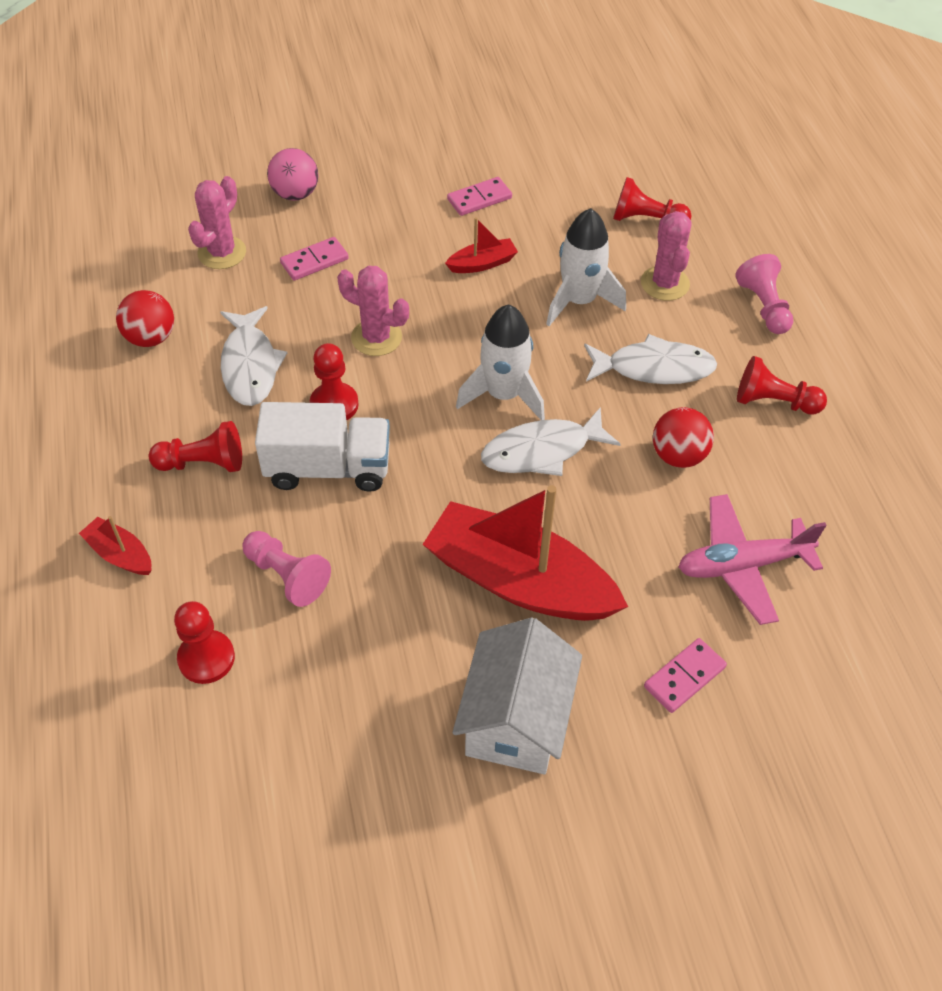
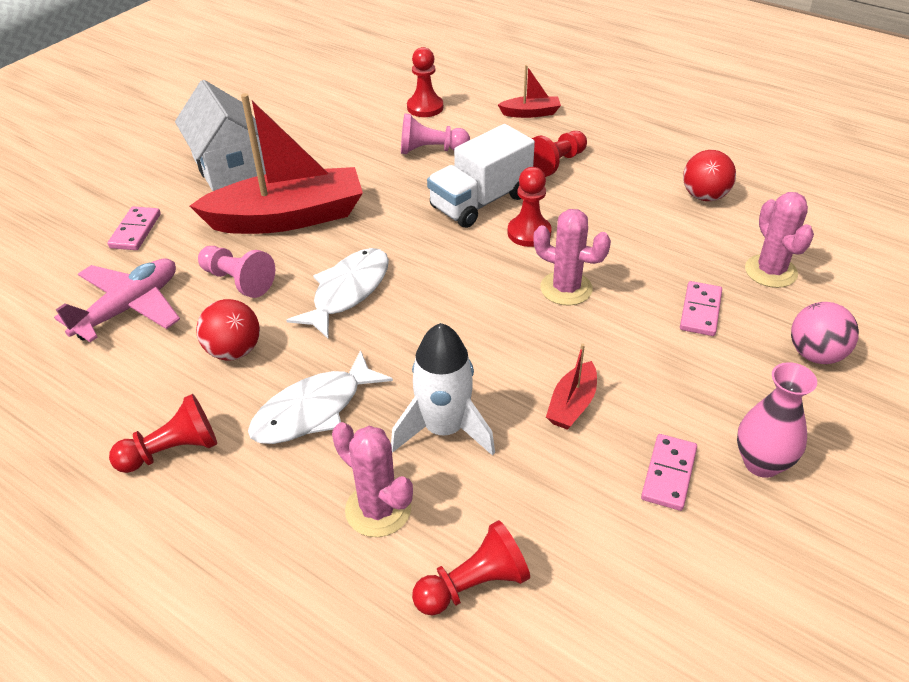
camera: 140 degrees right, 10 degrees down
(250, 365) = (618, 220): white fish -> none
(376, 337) = (566, 288): pink cactus -> pink cactus turned 45 degrees clockwise
(422, 172) = (761, 463): none -> pink vase
(503, 394) = (419, 310): white rocket -> none
(764, 306) = (246, 558): pink pawn -> pink pawn (238, 281)

